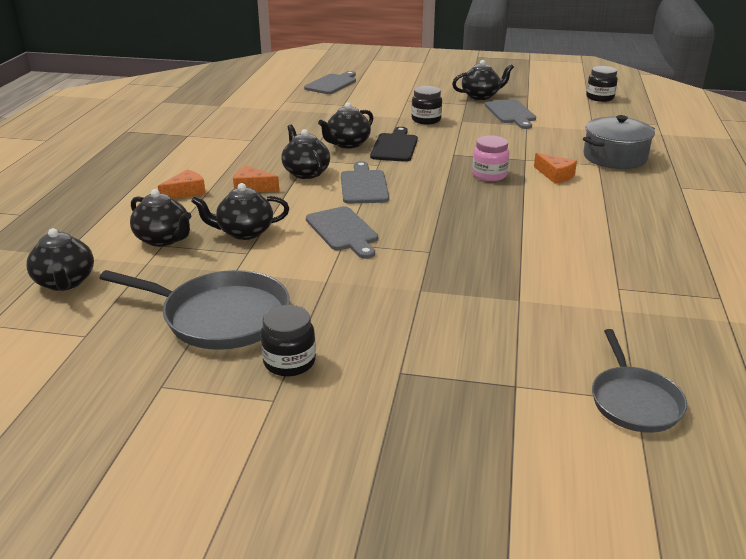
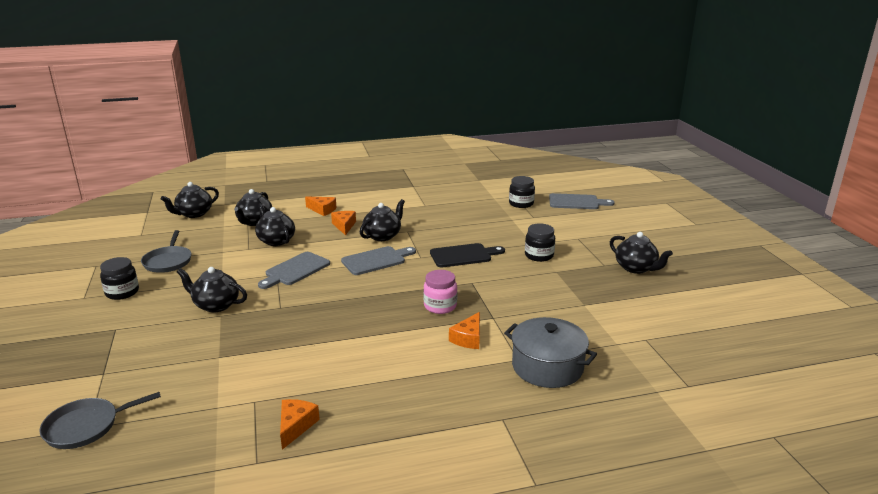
camera: 65 degrees right, 5 degrees down
(221, 316) = (168, 261): grey pan -> grey pan, size x0.63
(347, 144) = (450, 237): black teapot -> black teapot (215, 305)
(511, 113) = (607, 291): grey cutting board -> none
(600, 98) = (729, 335): black jar -> black jar (521, 204)
(668, 271) = (295, 426): none -> orange cheese

